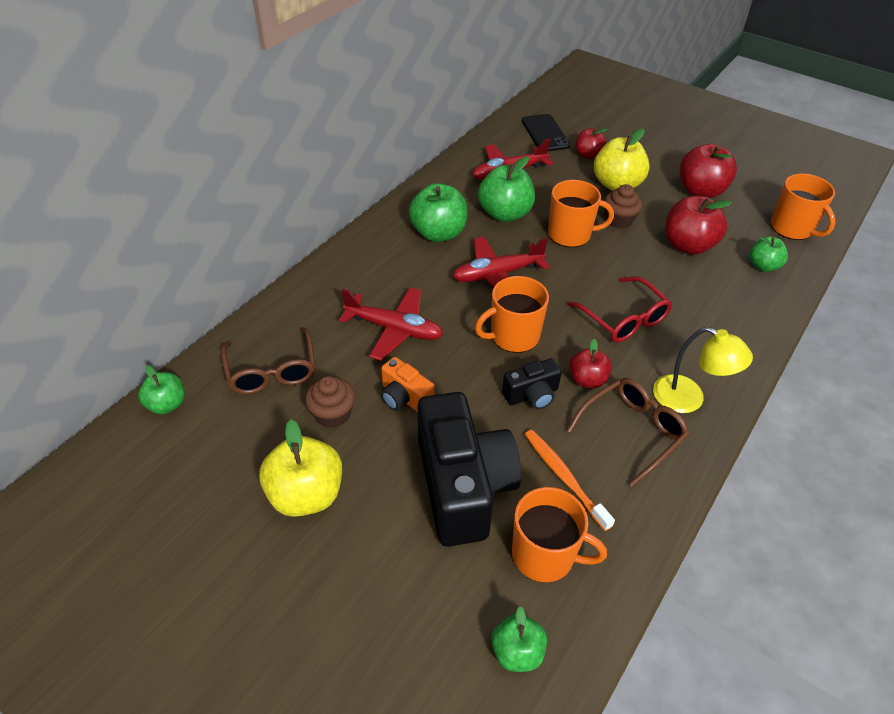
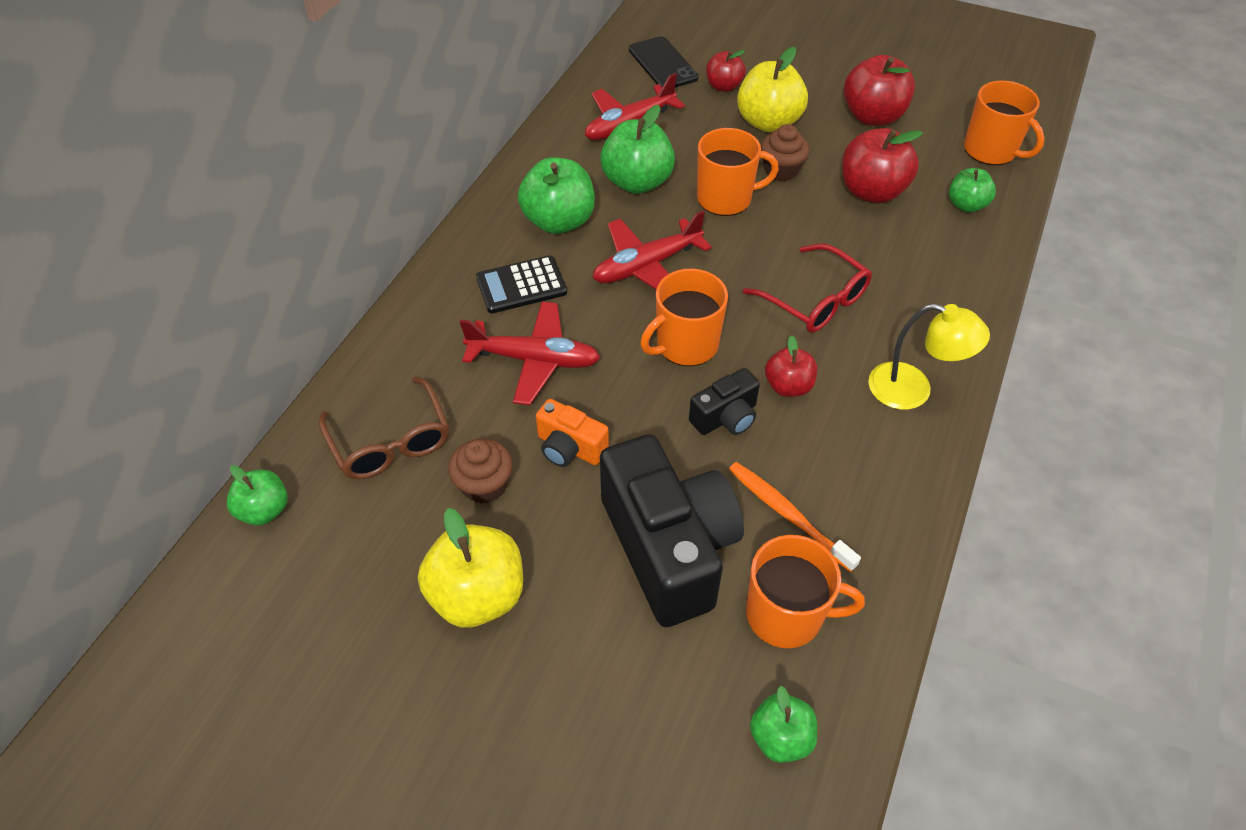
camera: 10 degrees left, 5 degrees up
(398, 274) = (521, 285): none -> black calculator
(632, 432) = (855, 443): brown glasses -> none

